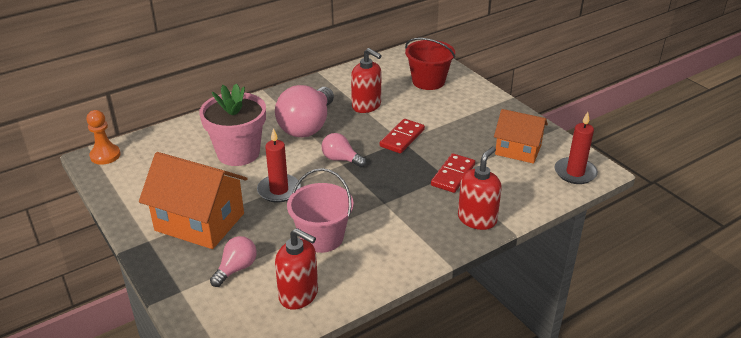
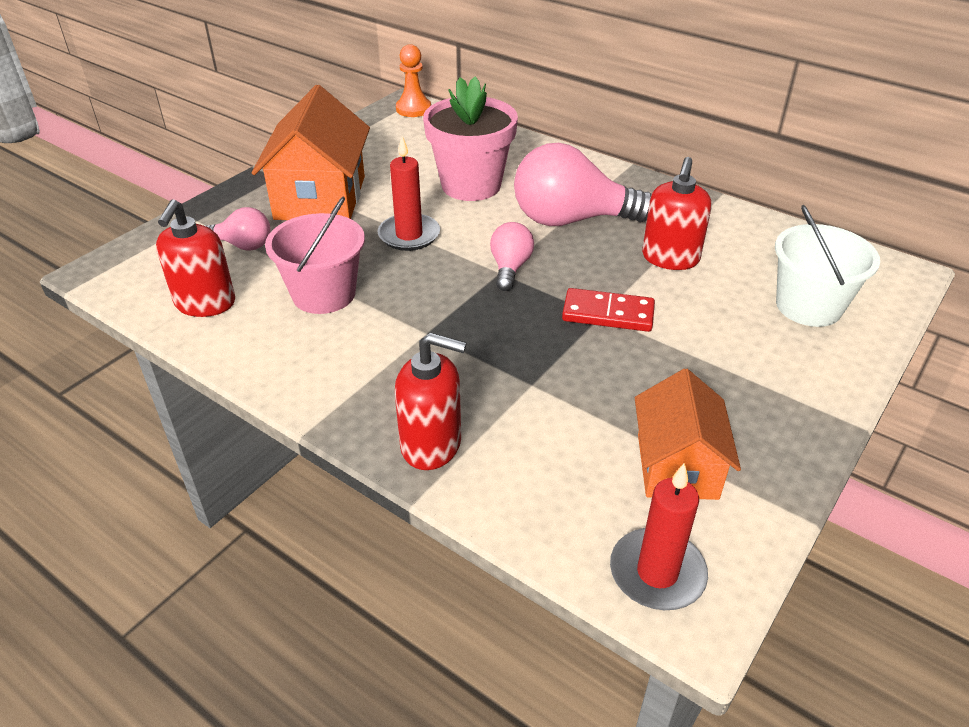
camera: 70 degrees right, 5 degrees up
(428, 81) = (808, 306): red bucket -> white bucket
(453, 175) = (540, 392): red domino -> none

